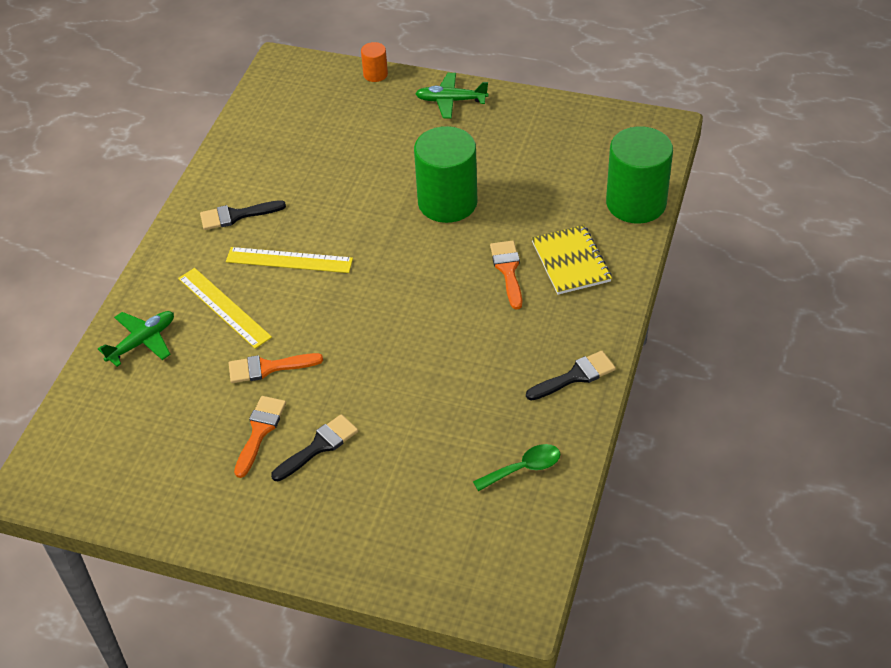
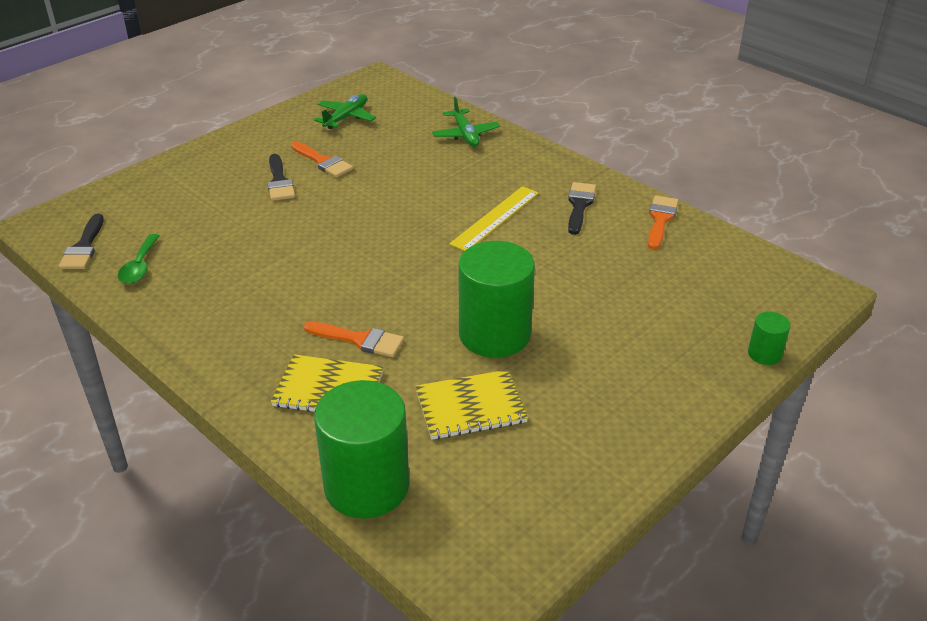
camera: 115 degrees right, 10 degrees down
(224, 307) = (468, 175): yellow ruler -> none
(268, 368) = (381, 179): orange brush -> orange brush (660, 220)
(375, 74) = (764, 354): orange cylinder -> green cylinder
(450, 101) = (674, 398): green plane -> green plane (346, 117)
(531, 185) = (470, 406): none -> yellow notebook
(575, 376) = (190, 331): black brush -> black brush (84, 247)

